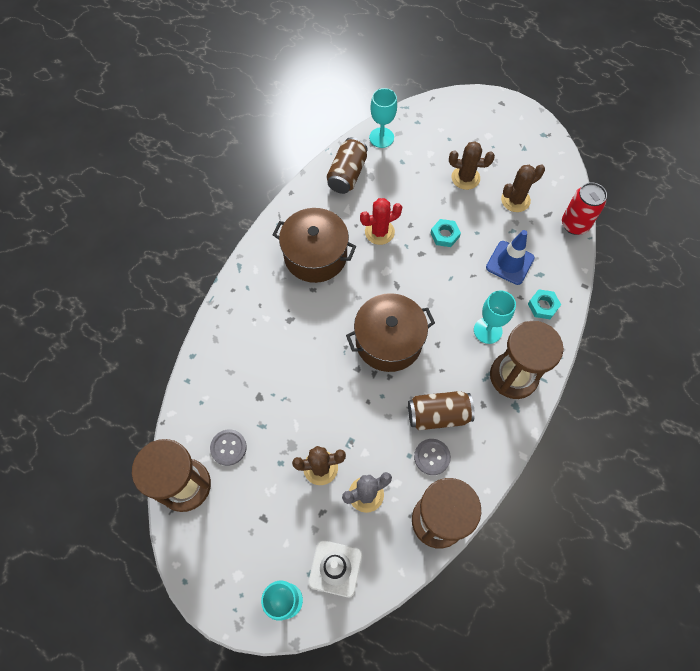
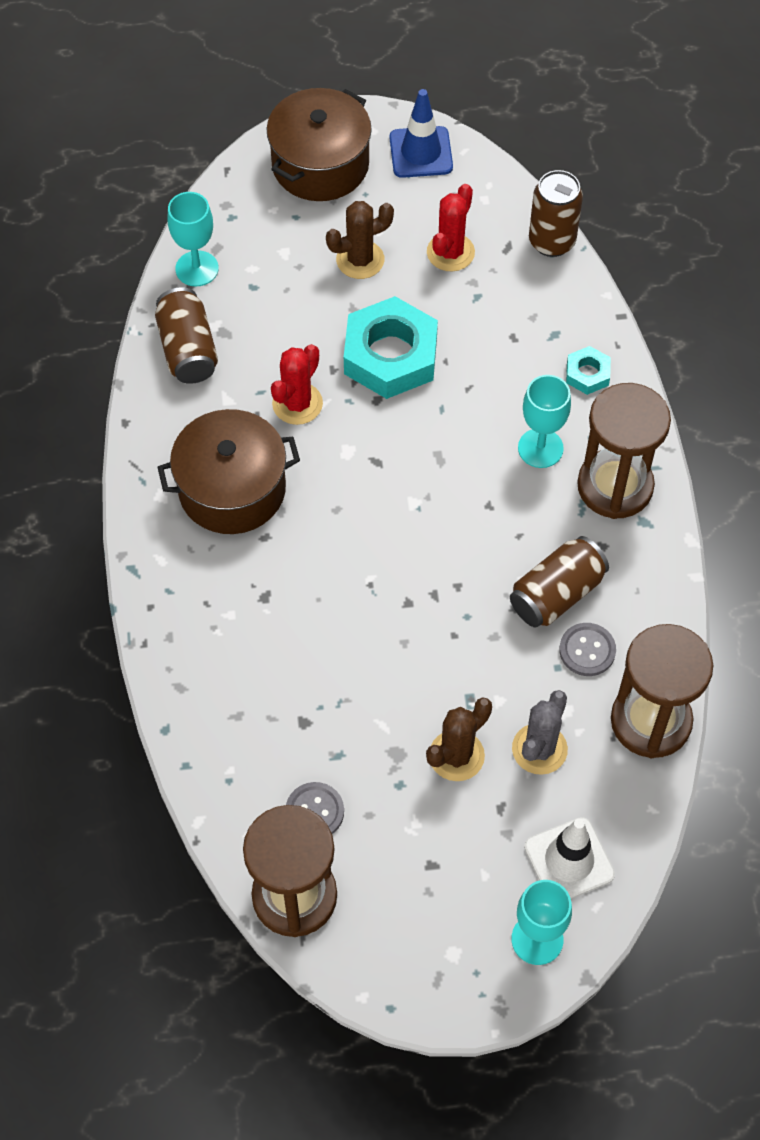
camera: 35 degrees left, 5 degrees down
(388, 341) = (422, 541): brown pot -> brown pot (320, 164)
(444, 235) = (390, 355): turquoise nut -> turquoise nut, size x2.11
(510, 263) = (504, 342): blue traffic cone -> blue traffic cone (421, 152)
(515, 200) = (450, 252): brown cactus -> red cactus
(574, 224) = (552, 241): red can -> brown can

